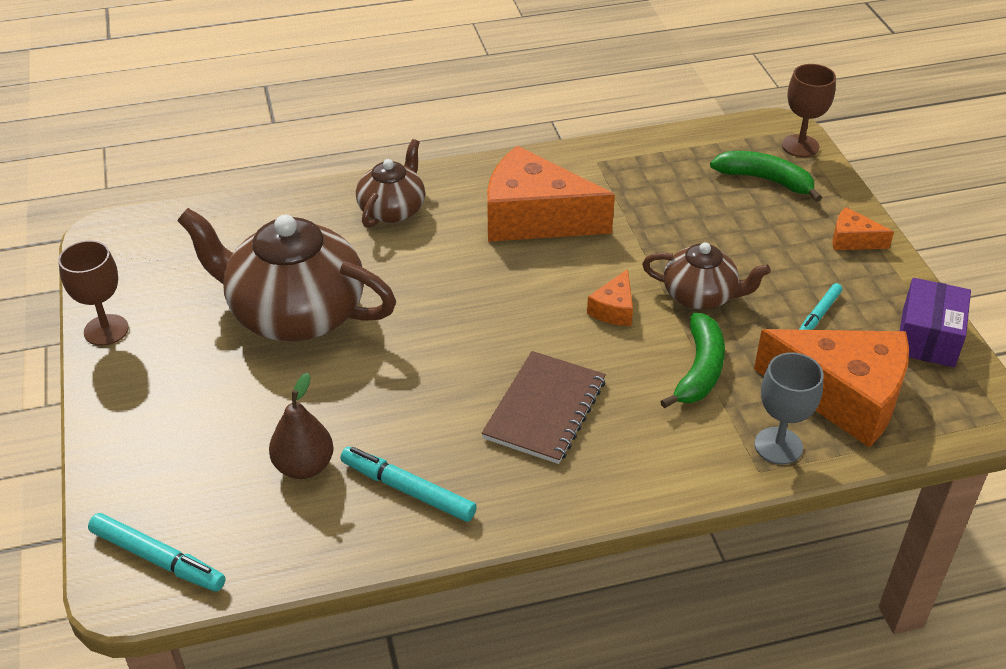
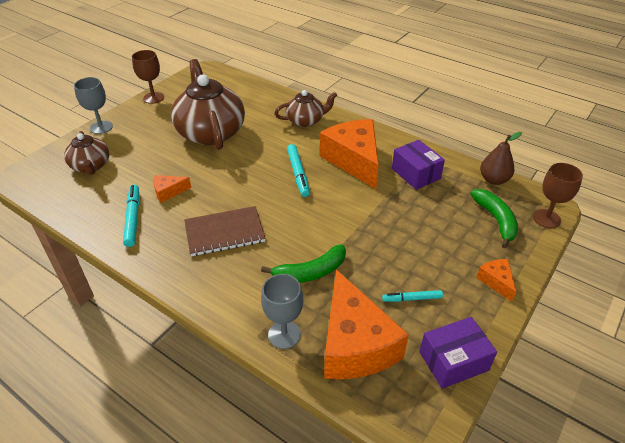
camera: 50 degrees right, 0 degrees up
(109, 429) = (101, 127): none -> grey goblet
(158, 559) = (41, 175): turquoise marker -> turquoise marker (298, 174)
(304, 466) = (122, 183): brown pear -> brown pear (493, 180)
(614, 309) = (320, 218): orange cheese -> orange cheese (168, 192)
(621, 186) = (415, 174): none -> purple box
(701, 296) = (368, 243): brown teapot -> brown teapot (91, 166)

